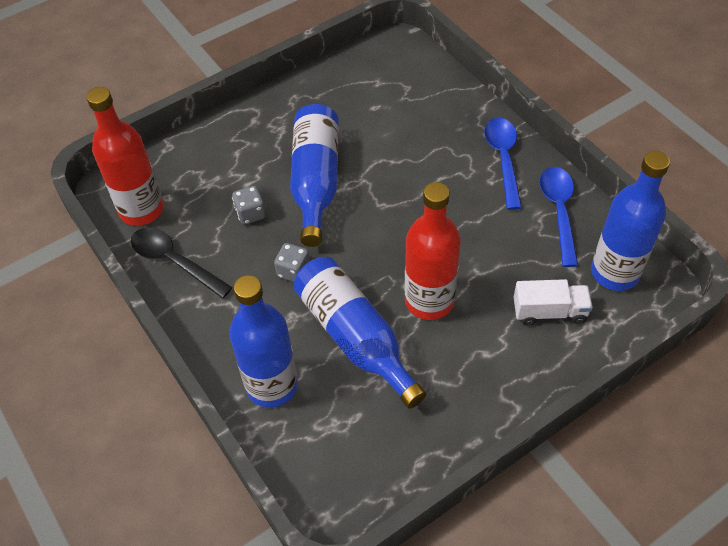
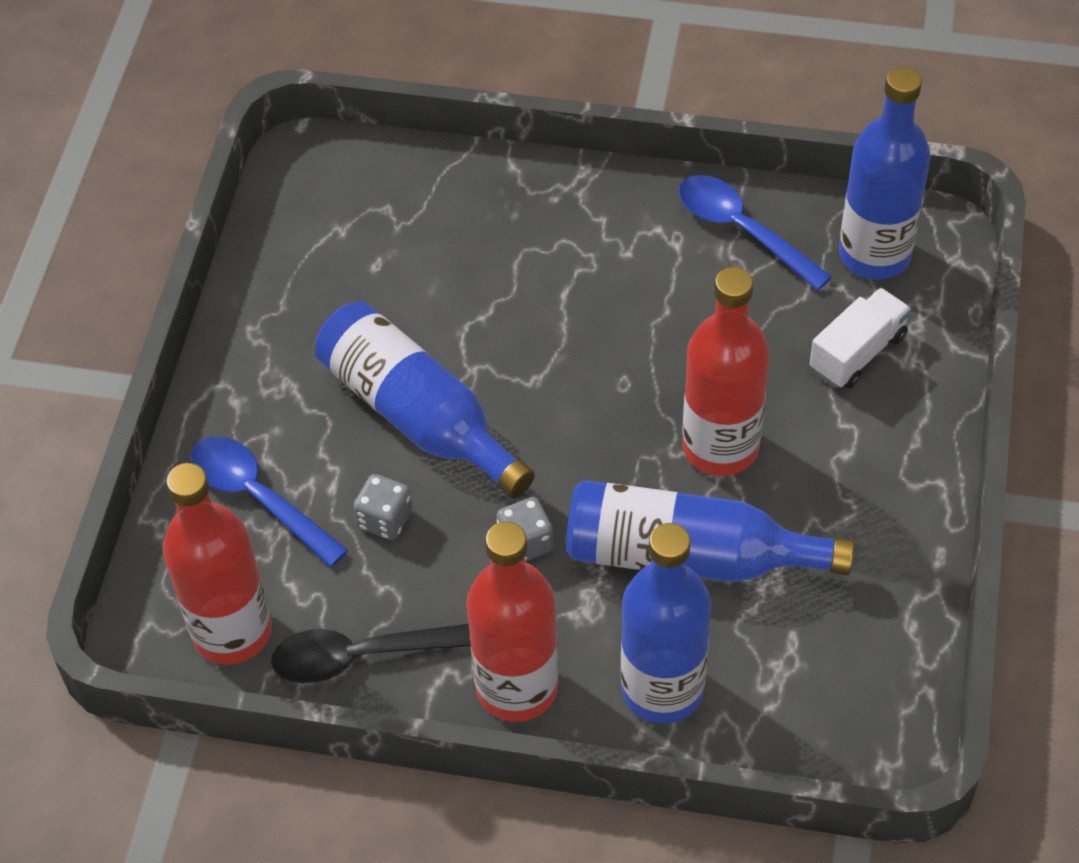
camera: 45 degrees left, 0 degrees up
(215, 329) = (517, 687): none -> red bottle
(503, 159) = (611, 215): blue spoon -> blue spoon (259, 498)

